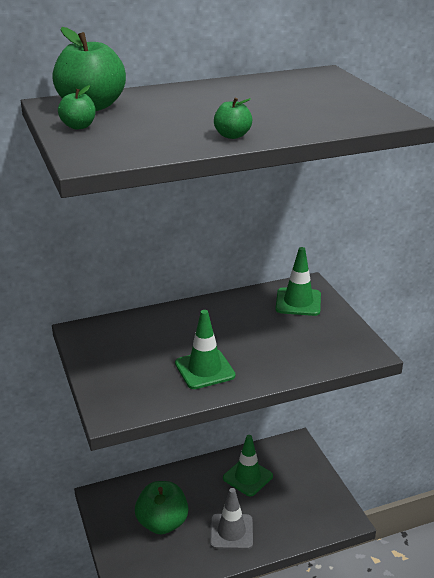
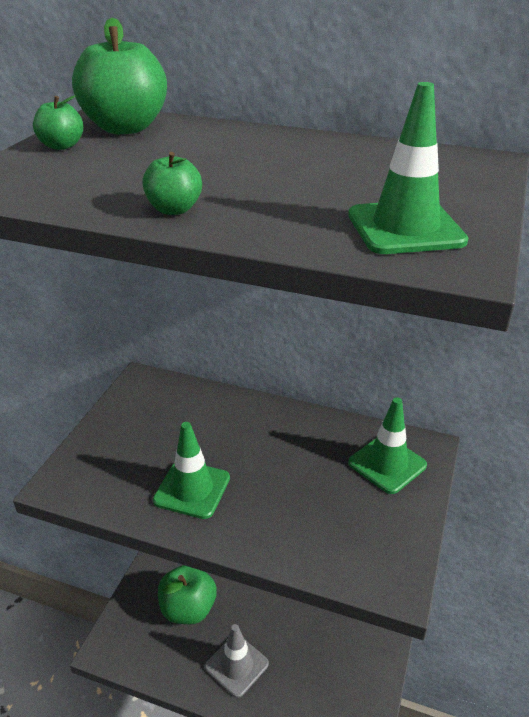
camera: 40 degrees right, 5 degrees up
(247, 477) = (306, 617): green traffic cone -> green traffic cone (405, 228)

